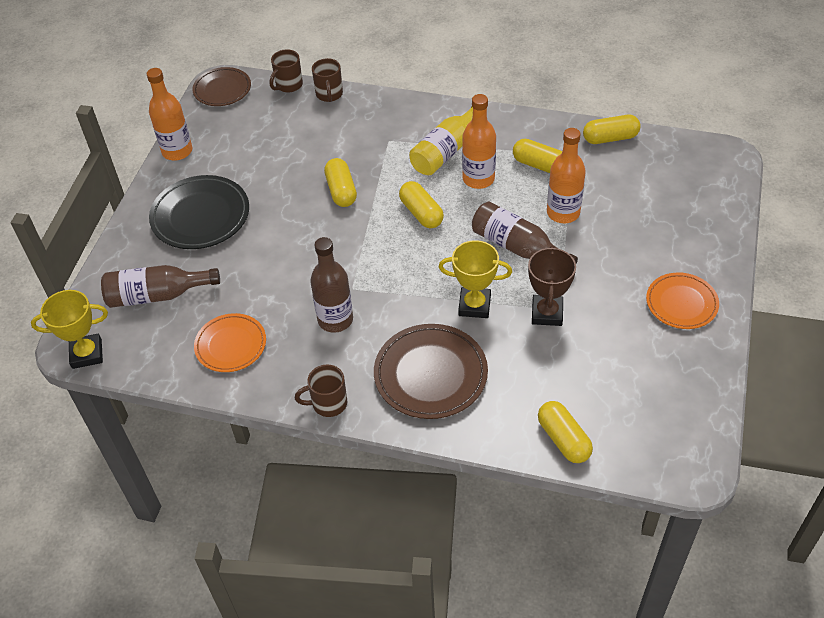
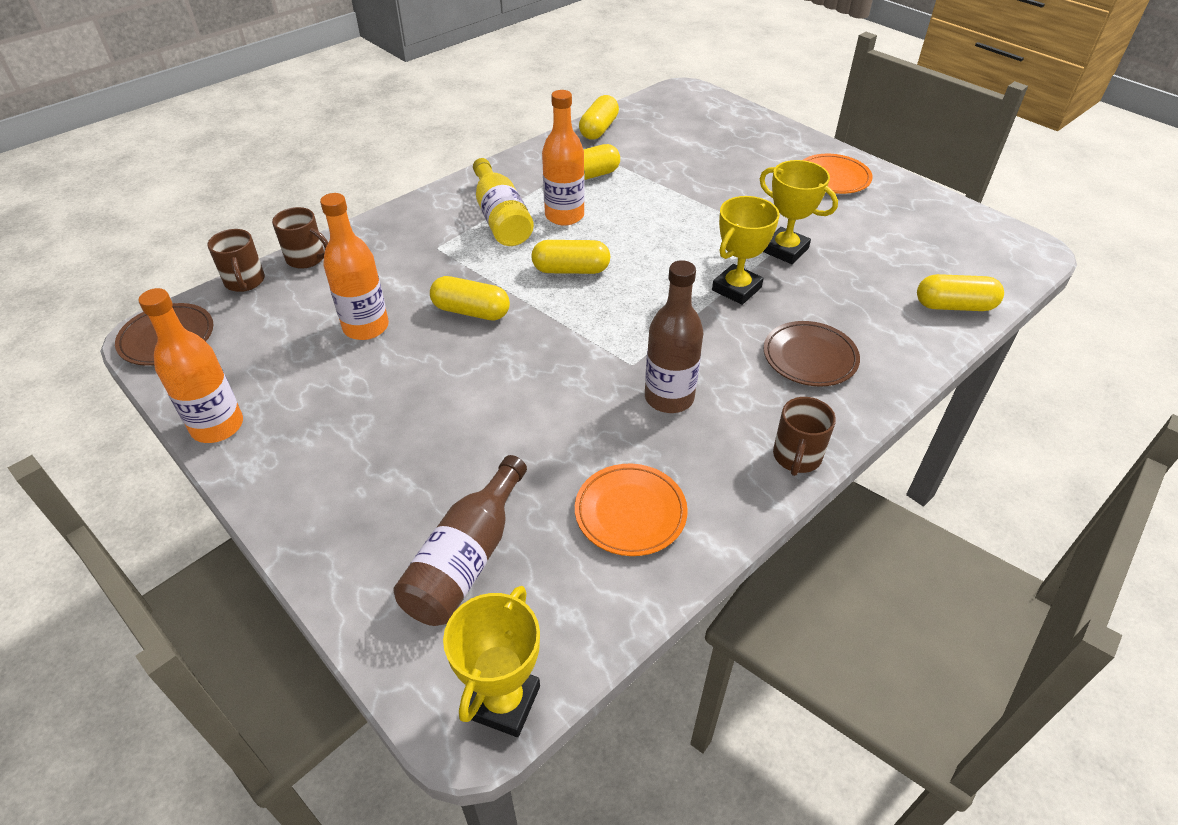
camera: 60 degrees left, 5 degrees down
(200, 216) = (368, 451): black plate -> none
(430, 374) = (810, 357): brown plate -> brown plate, size x0.65
(518, 247) = (682, 231): brown bottle -> none
(547, 313) = (785, 250): brown trophy -> yellow trophy
(563, 213) = (664, 189): orange bottle -> orange bottle (366, 327)

